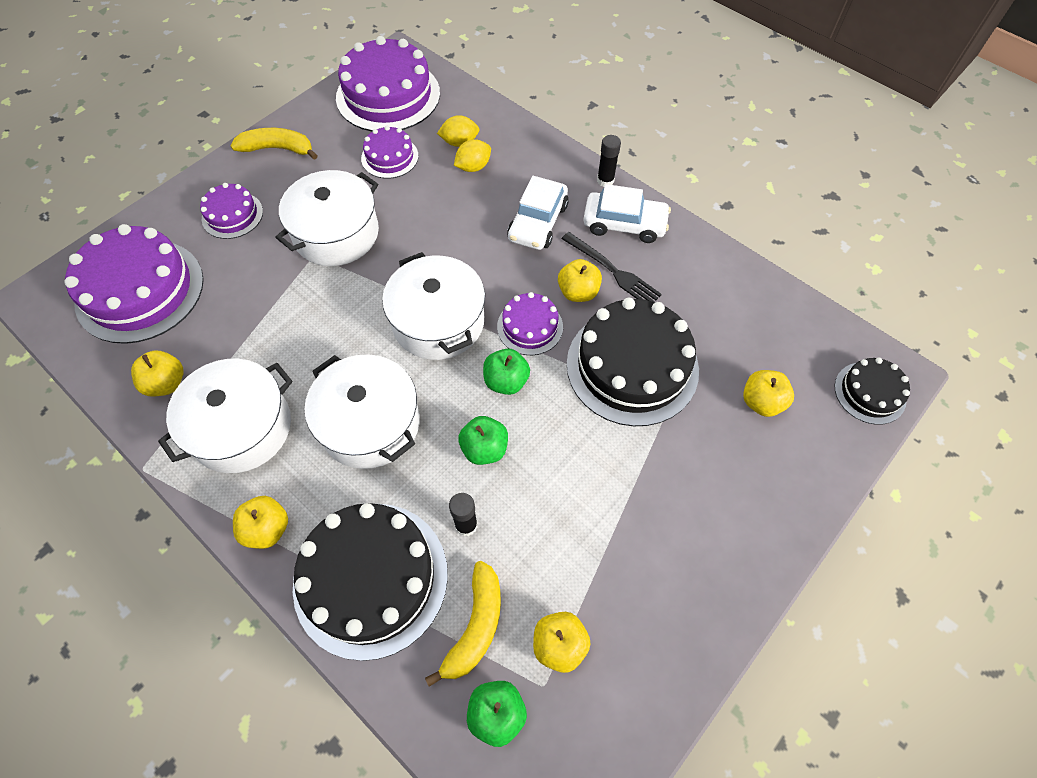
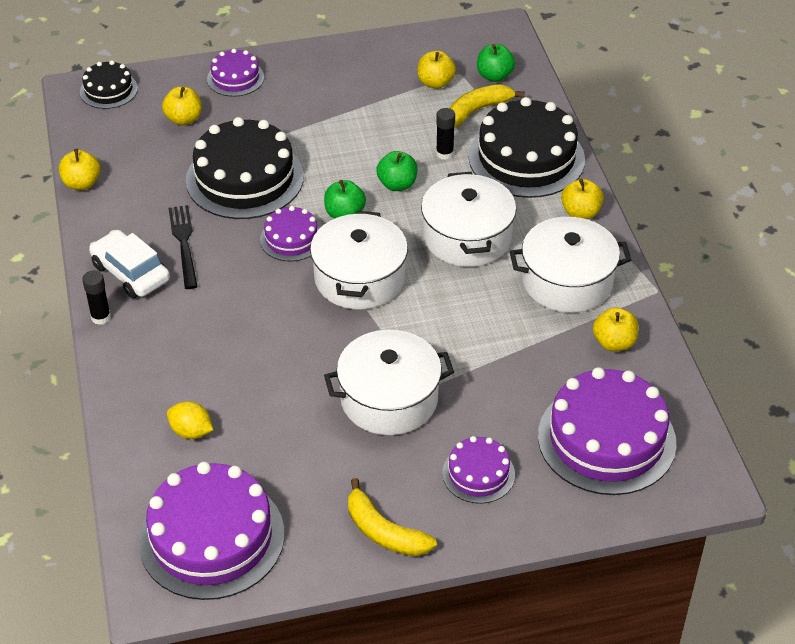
camera: 145 degrees left, 15 degrees down
(390, 157) = (275, 454): purple cake -> purple cake (235, 78)
(473, 167) = (204, 397): yellow lemon -> none
(537, 222) = (201, 313): white car -> none
(578, 292) = (228, 243): yellow apple -> yellow apple (82, 183)

